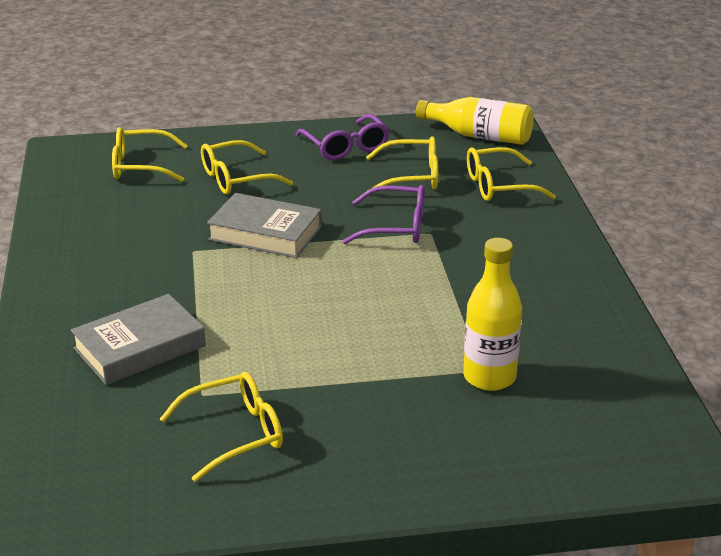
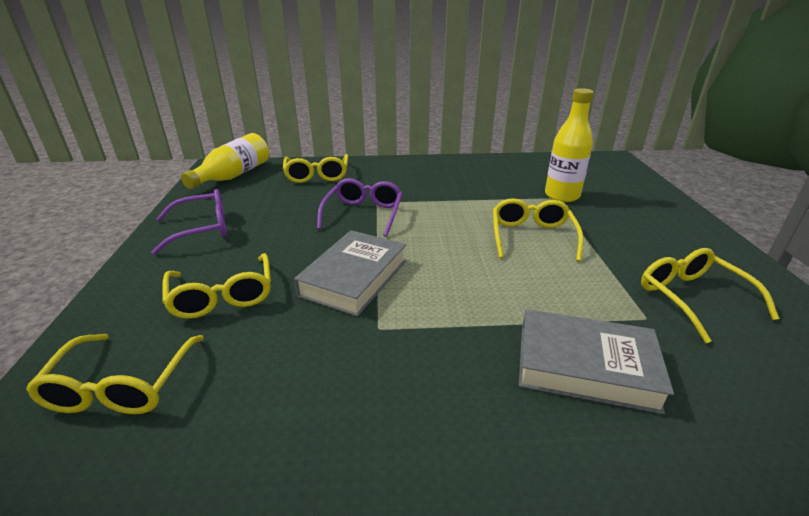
camera: 85 degrees left, 0 degrees up
(139, 347) = (585, 366): grey book -> grey book turned 45 degrees counterclockwise
(412, 177) = (283, 203): yellow glasses -> yellow glasses (532, 237)

